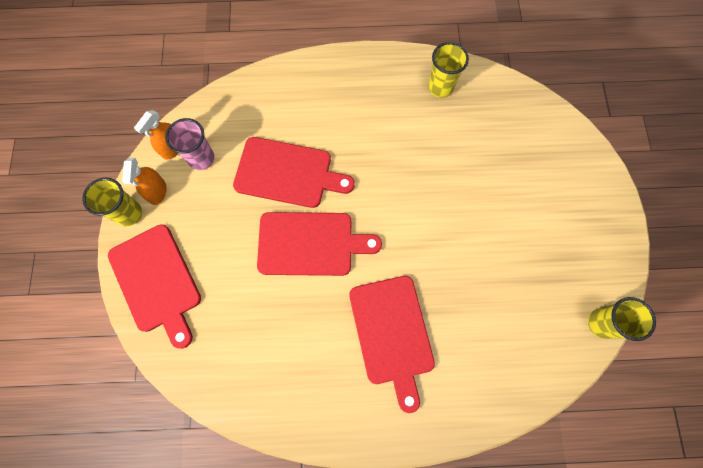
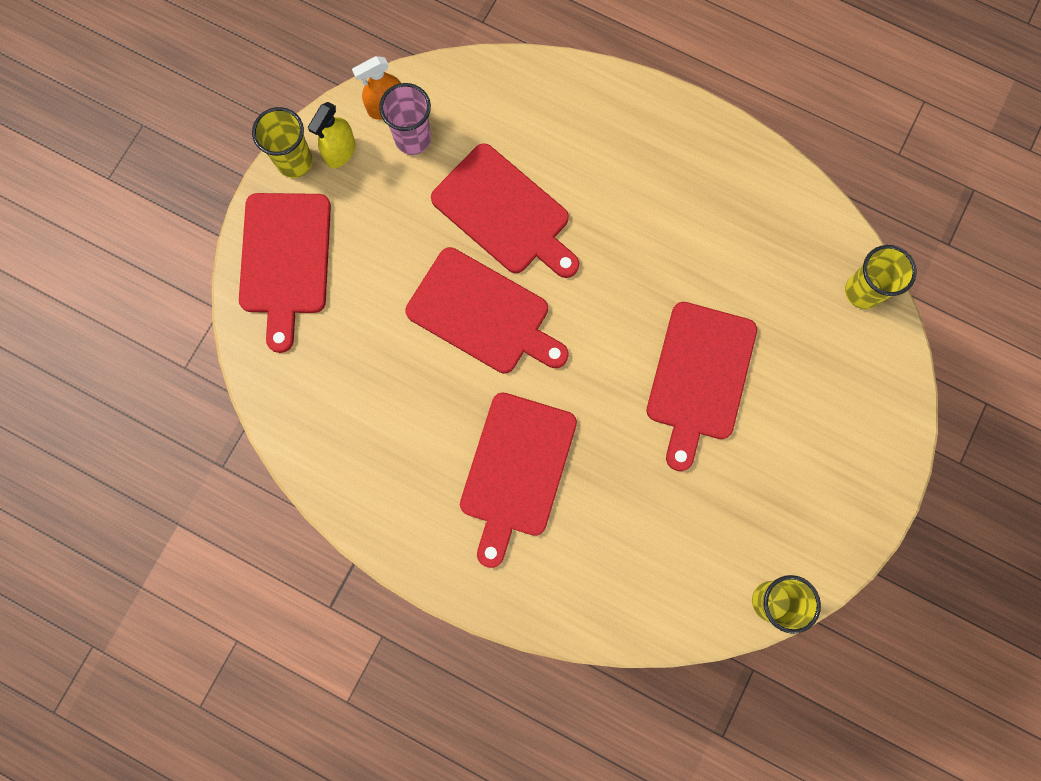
camera: 30 degrees right, 5 degrees up
(157, 191) = (340, 152): orange spray bottle -> yellow spray bottle
(440, 87) = (762, 205): yellow cup -> yellow cup (862, 291)
(469, 208) = (699, 377): none -> red cutting board

